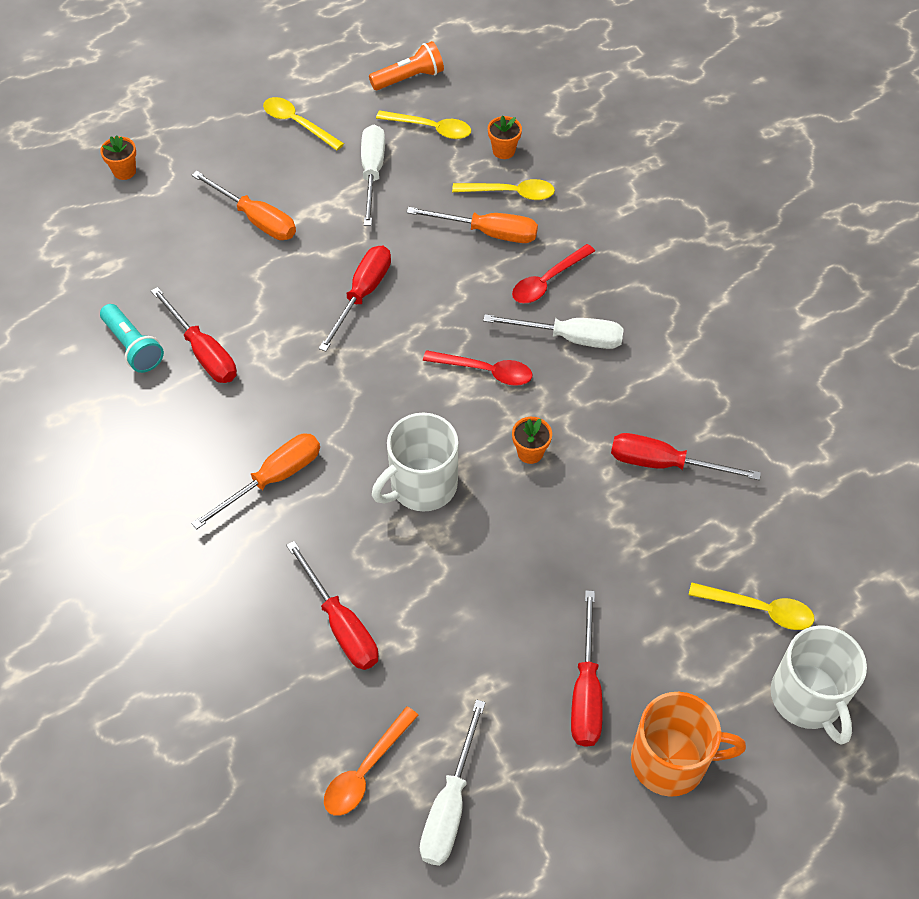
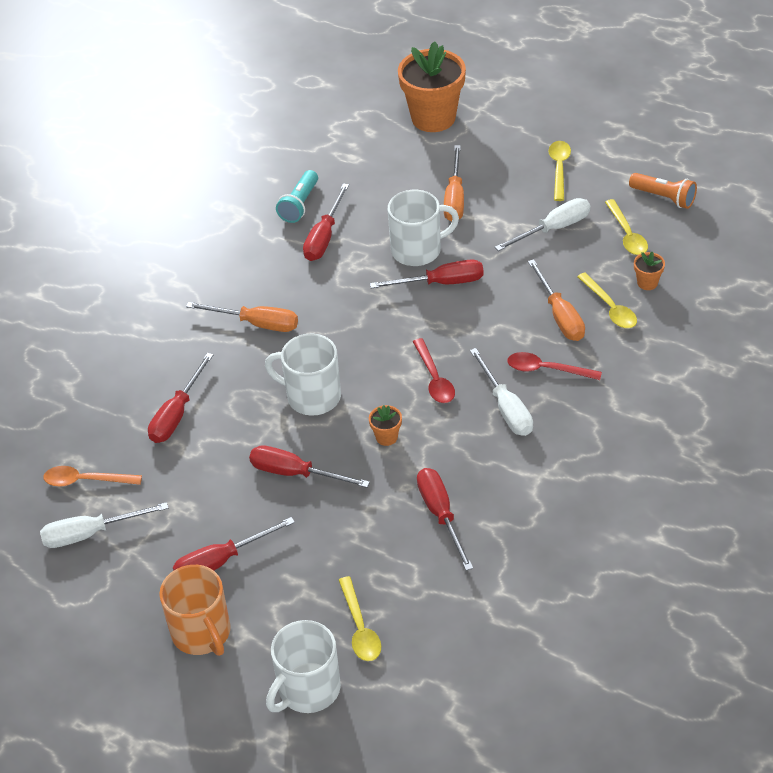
camera: 60 degrees right, 10 degrees down
(124, 171) = (433, 118): orange flower pot -> orange flower pot, size x2.40
(299, 287) = (417, 250): none -> white mug
(516, 557) = (295, 473): none -> red screwdriver

